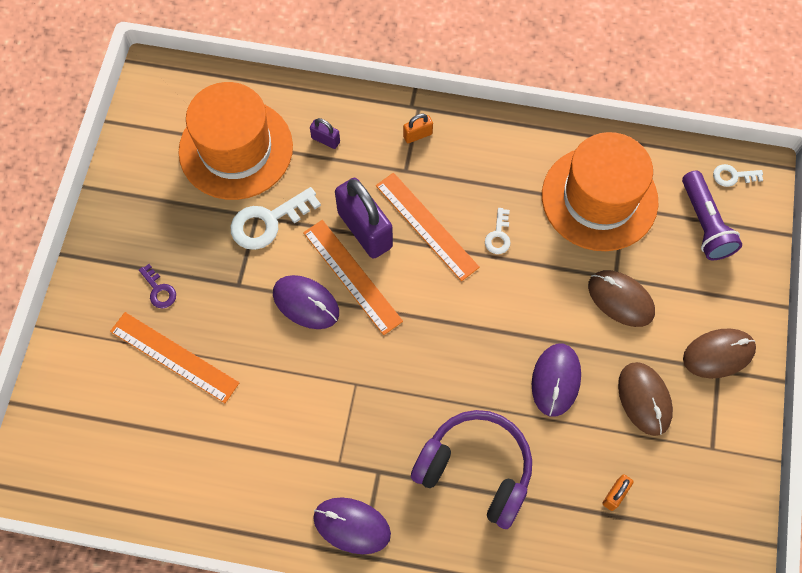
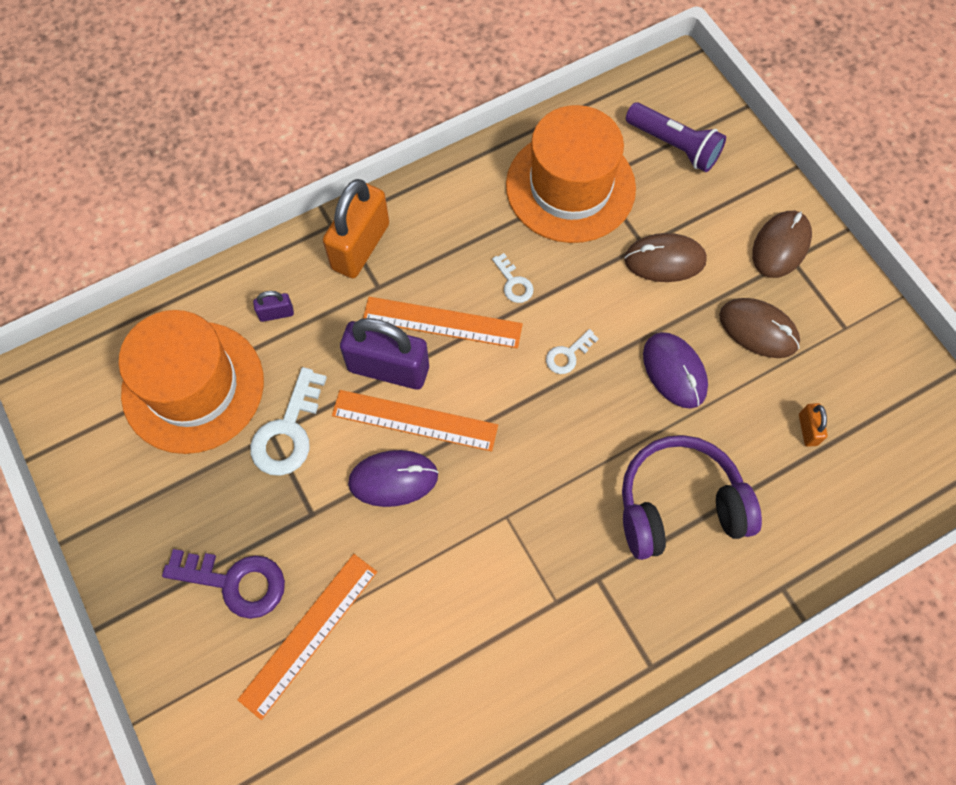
camera: 40 degrees left, 0 degrees up
(159, 290) = (235, 582): purple key -> purple key, size x1.87
(174, 357) = (309, 634): orange ruler -> orange ruler turned 45 degrees counterclockwise
(351, 526) = (618, 648): purple mouse -> none
(417, 135) = (360, 246): orange padlock -> orange padlock, size x2.24
(733, 176) = (661, 90): white key -> white key (568, 355)

